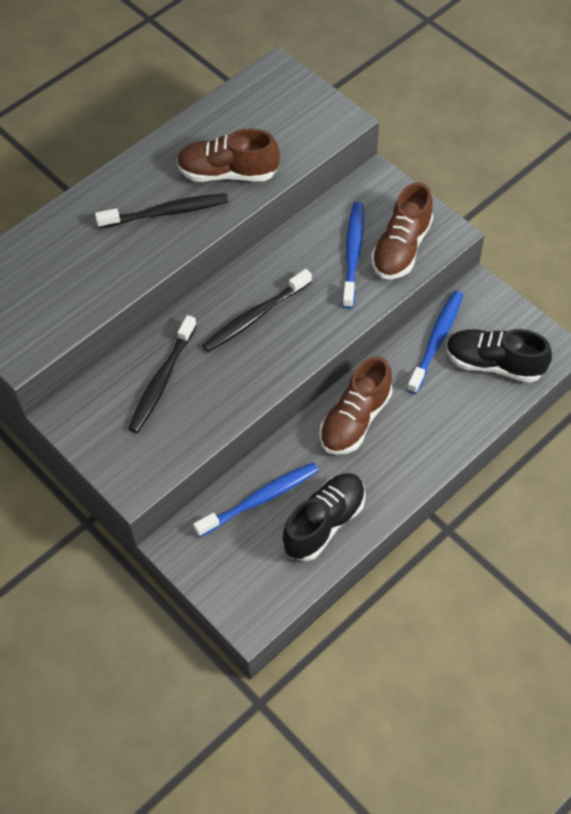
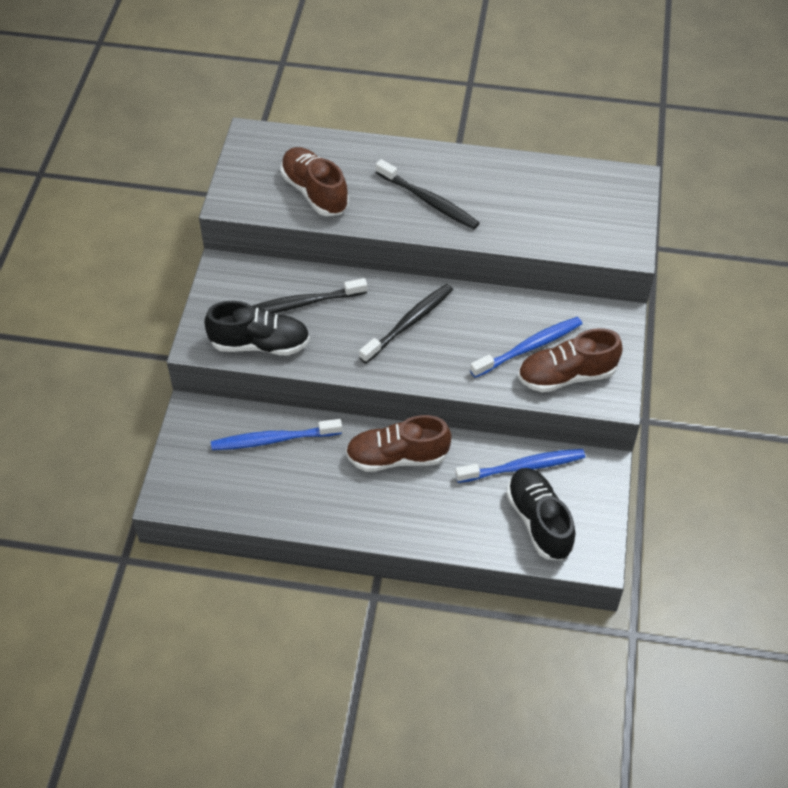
camera: 50 degrees right, 5 degrees down
(228, 173) = (502, 213): brown shoe -> brown shoe (315, 192)
(255, 317) = (409, 323): black toothbrush -> black toothbrush turned 120 degrees clockwise
(260, 499) = (273, 439): blue toothbrush -> blue toothbrush turned 150 degrees clockwise
(324, 523) = (287, 494): black shoe -> black shoe (260, 344)

